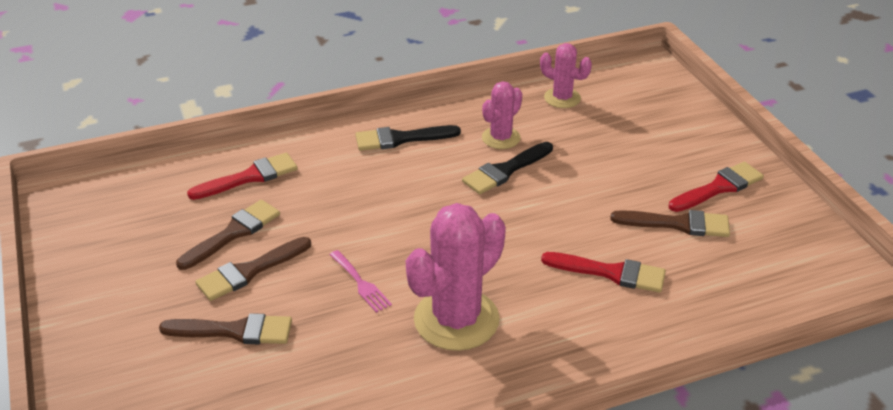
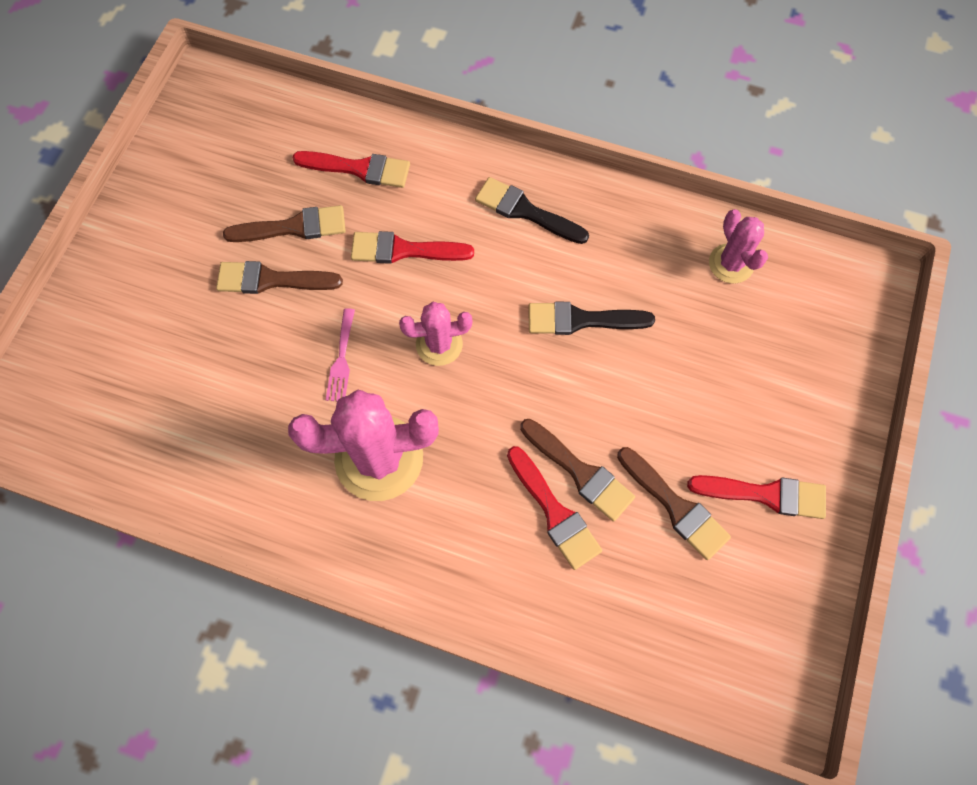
camera: 40 degrees right, 30 degrees up
(235, 331) = (211, 336): brown brush -> brown brush (580, 472)
(337, 201) = (404, 250): none -> red brush
(501, 138) = (617, 275): pink cactus -> pink cactus (439, 344)

